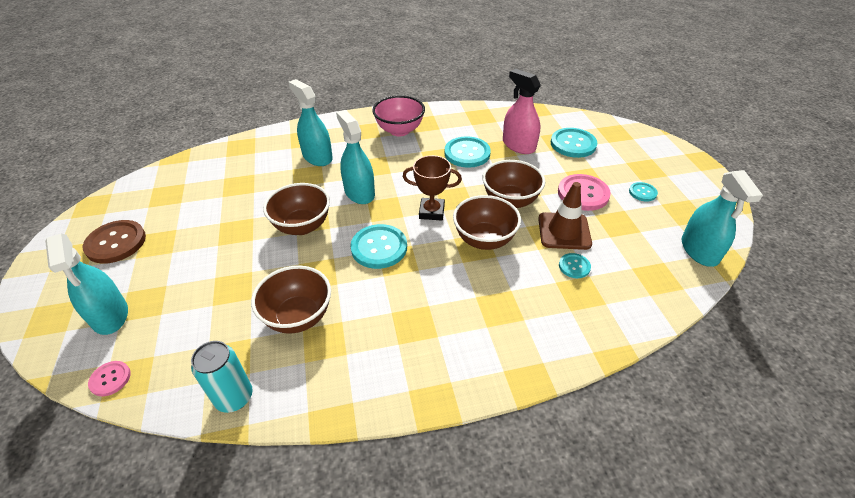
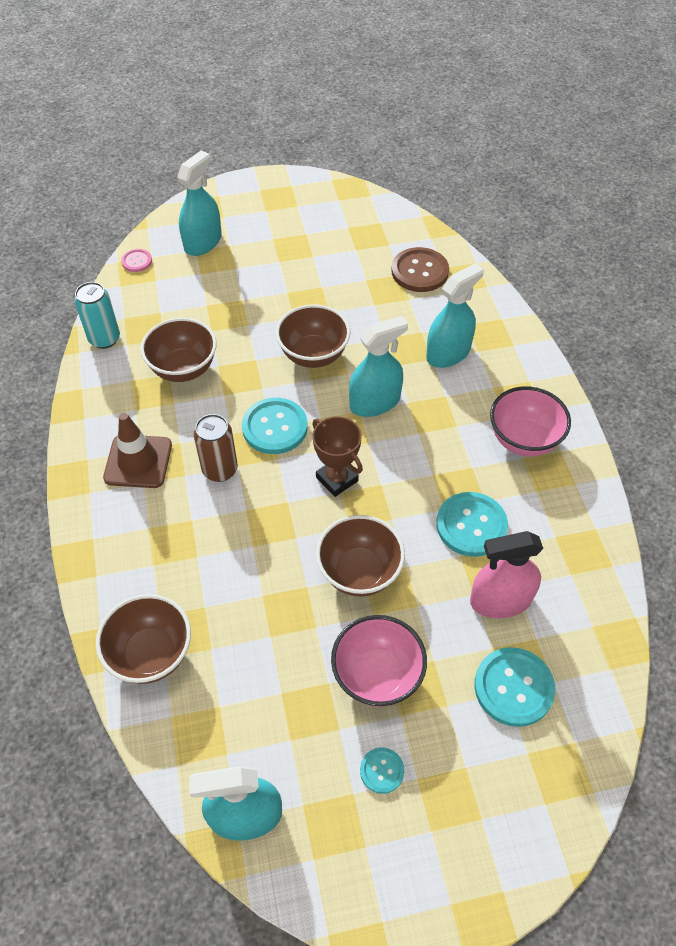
camera: 90 degrees right, 10 degrees up
(110, 315) = (203, 242): turquoise spray bottle -> turquoise spray bottle turned 150 degrees clockwise
(116, 243) = (294, 220): brown button -> brown button (419, 271)
(423, 281) = (220, 470): none -> brown can
(431, 212) = (337, 479): brown trophy -> brown trophy turned 45 degrees counterclockwise
(484, 240) = (282, 535): brown bowl -> brown bowl (151, 654)
(518, 145) = (500, 600): pink spray bottle -> pink spray bottle turned 150 degrees counterclockwise
(564, 231) = (294, 633): brown traffic cone -> brown traffic cone (138, 461)
(574, 266) = (228, 633): turquoise button -> none
(583, 194) = (377, 675): pink button -> pink bowl

